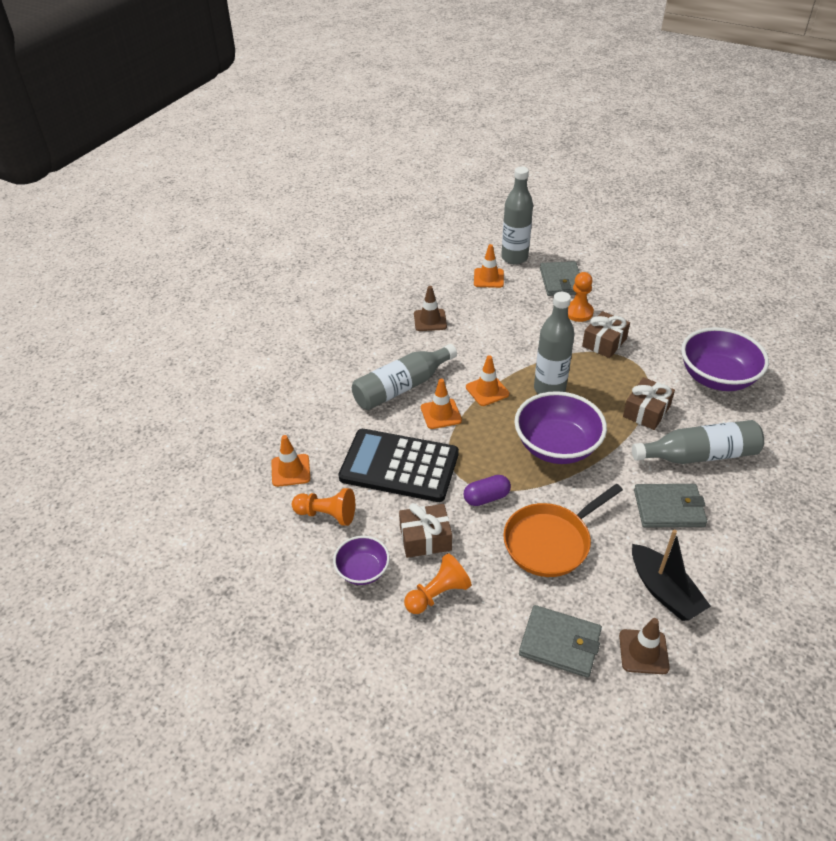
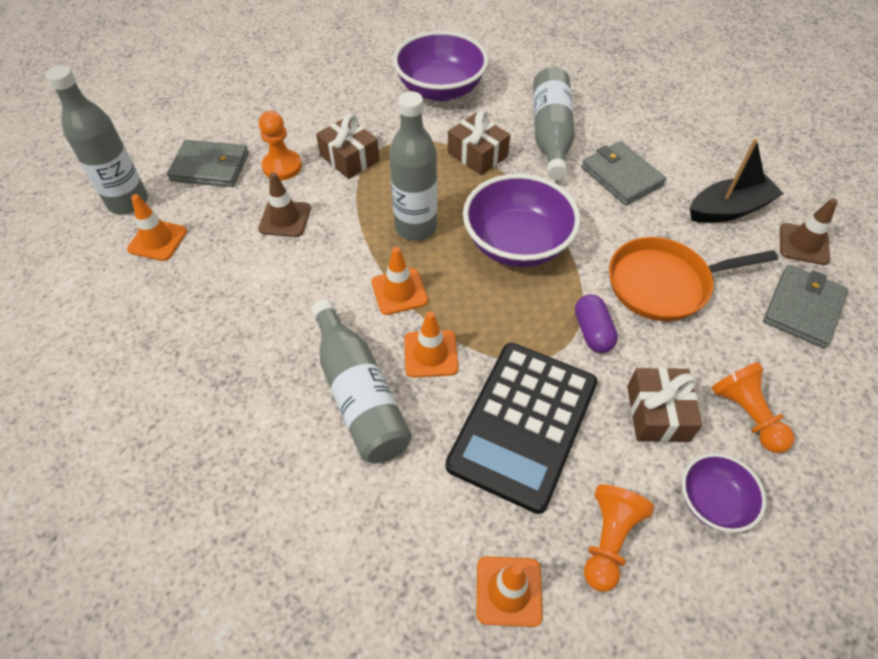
camera: 80 degrees left, 10 degrees up
(430, 320) = (219, 331): brown traffic cone -> brown traffic cone (285, 219)
(551, 541) = (664, 284): orange pan -> orange pan turned 105 degrees clockwise
(669, 508) = (621, 176): grey wallet -> grey wallet turned 45 degrees counterclockwise

